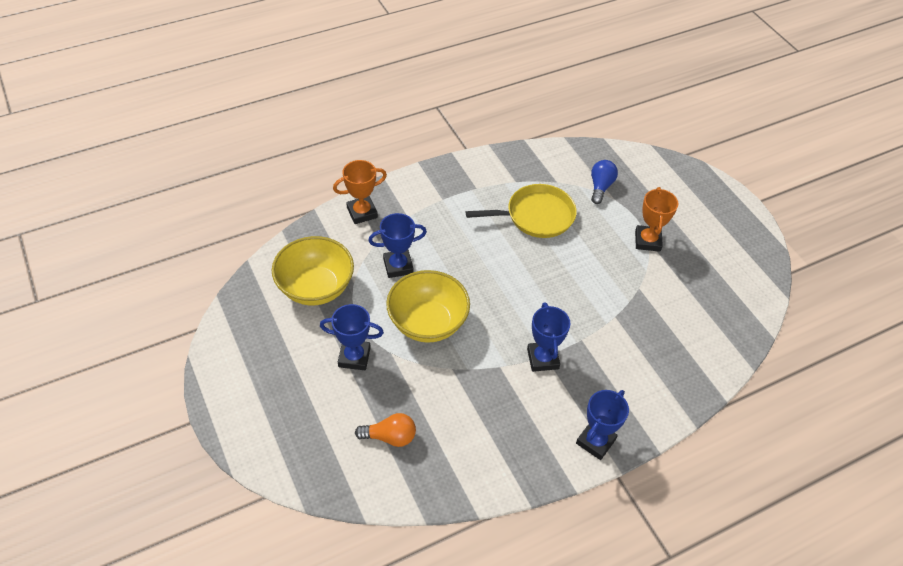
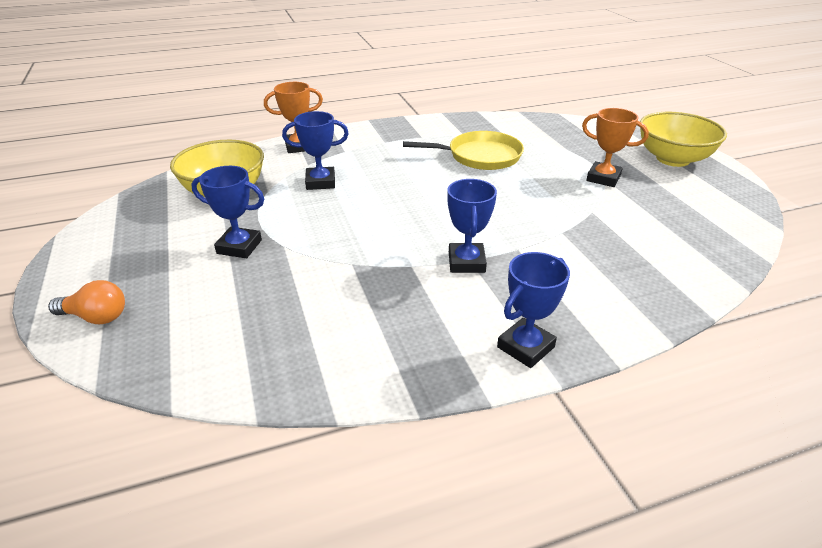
camera: 10 degrees right, 15 degrees down
(390, 437) = (248, 321): orange light bulb -> orange light bulb (96, 317)
(427, 323) = (336, 225): yellow bowl -> yellow bowl (672, 159)
(600, 187) = (552, 141): blue light bulb -> none
(647, 241) = (603, 178): orange trophy -> orange trophy turned 75 degrees counterclockwise

